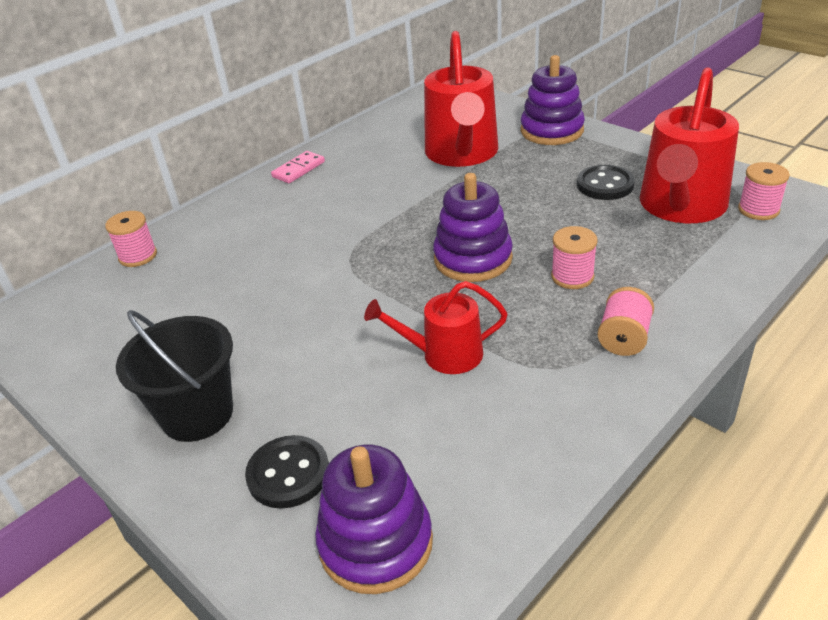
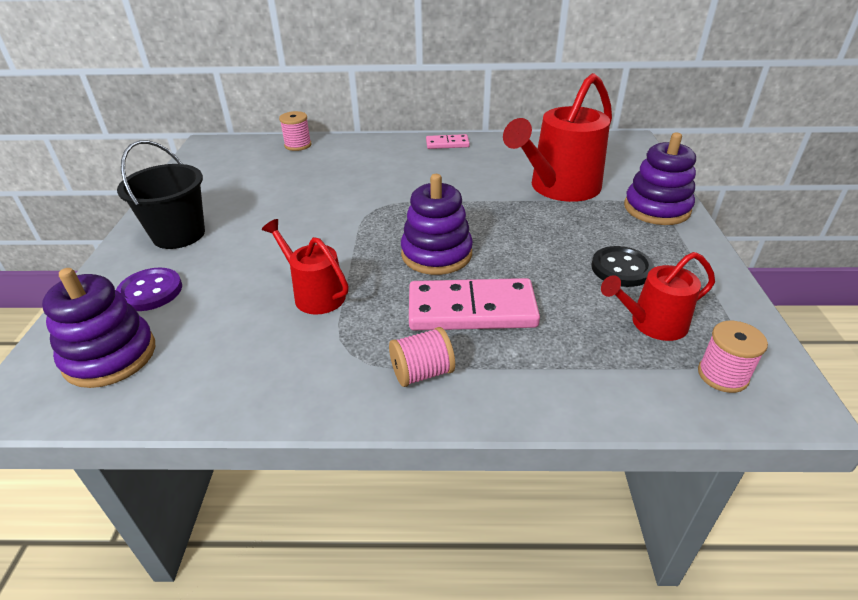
camera: 45 degrees right, 0 degrees up
(288, 474) = (150, 291): black button -> purple button
(572, 276) = (471, 309): pink spool -> pink domino
(681, 206) = (652, 324): red watering can -> red watering can, size x0.56

